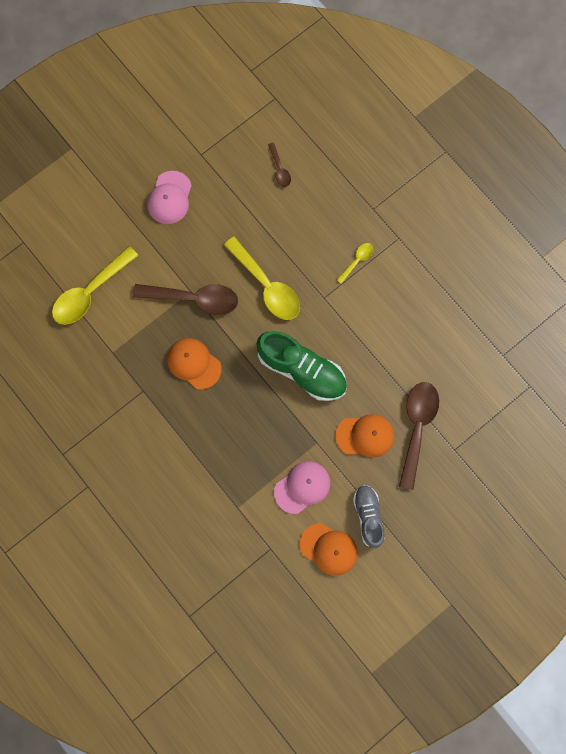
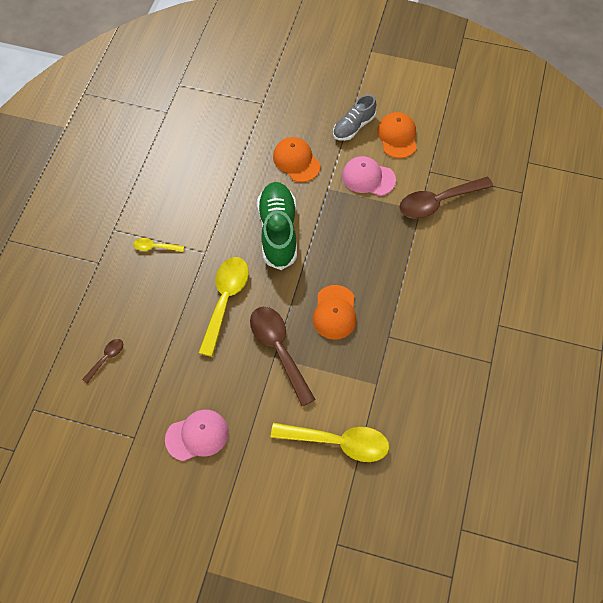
camera: 125 degrees left, 15 degrees down
(417, 427) = (264, 133): brown spoon -> brown spoon (438, 202)

